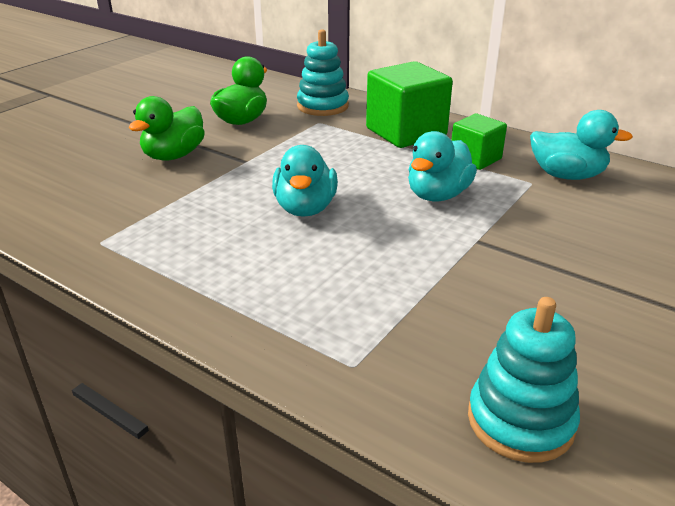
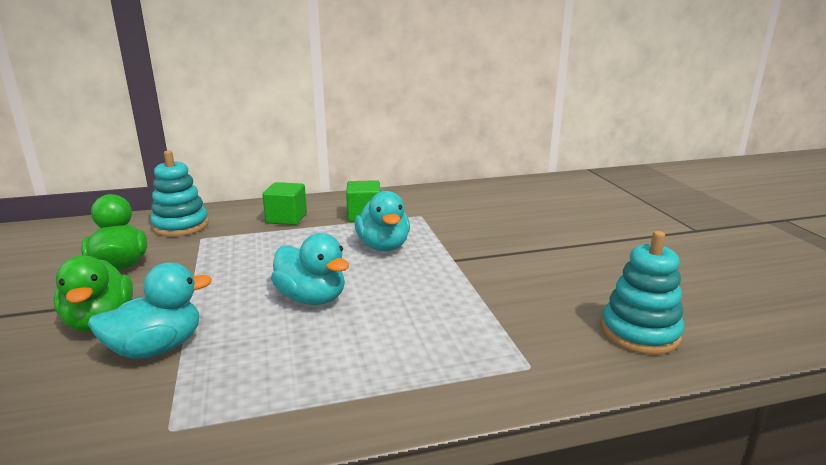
camera: 50 degrees left, 10 degrees down
(406, 132) = (286, 218): green cube -> green cube, size x0.59
(567, 175) = (430, 204): turquoise duck -> turquoise duck (157, 348)

